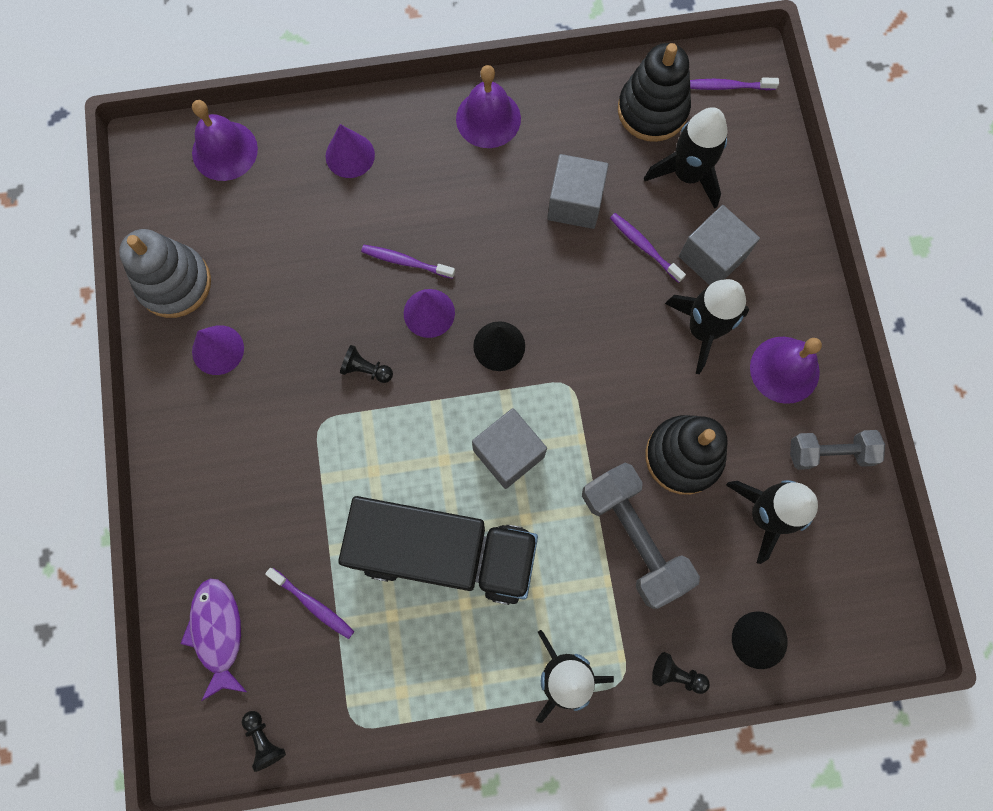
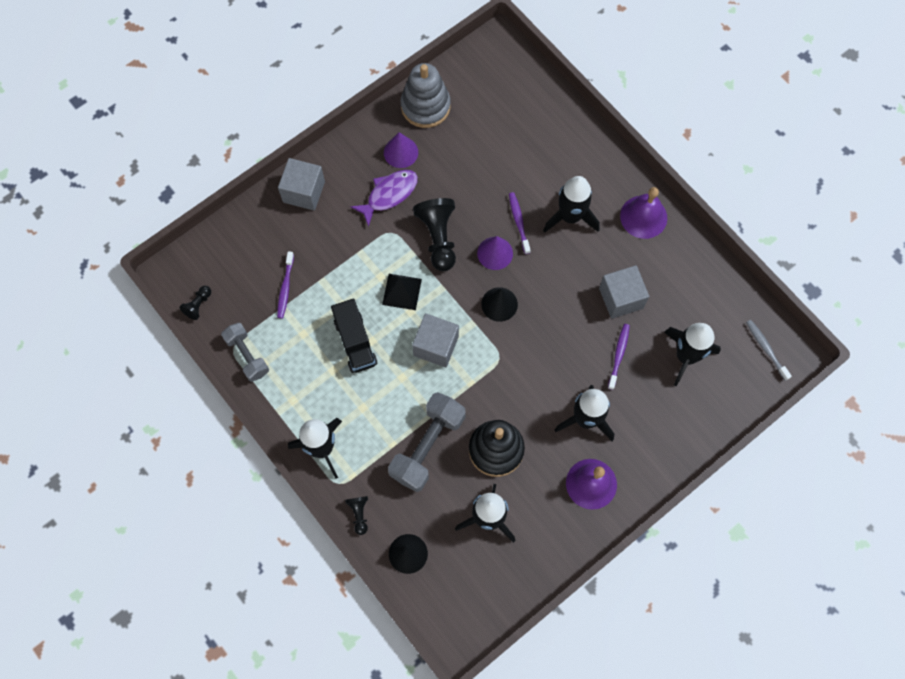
camera: 60 degrees right, 5 degrees down
(217, 632) = (242, 247): purple fish -> purple fish (389, 194)
(224, 150) = (523, 84): purple bell -> none
(350, 155) = (566, 152): purple cone -> none
(366, 369) = (438, 238): black pawn -> black pawn, size x2.01
(410, 455) = (402, 291): none -> black pyramid
(436, 198) = (570, 216): none -> black rocket
(444, 553) = (355, 342): black truck -> black truck, size x0.57
(652, 110) = (716, 311): black stacking toy -> none
(712, 257) = (639, 400): grey cube -> grey cube (304, 192)
(727, 86) = (766, 349): purple toothbrush -> grey toothbrush
(829, 453) = (553, 539): grey dumbbell -> grey dumbbell (247, 355)

